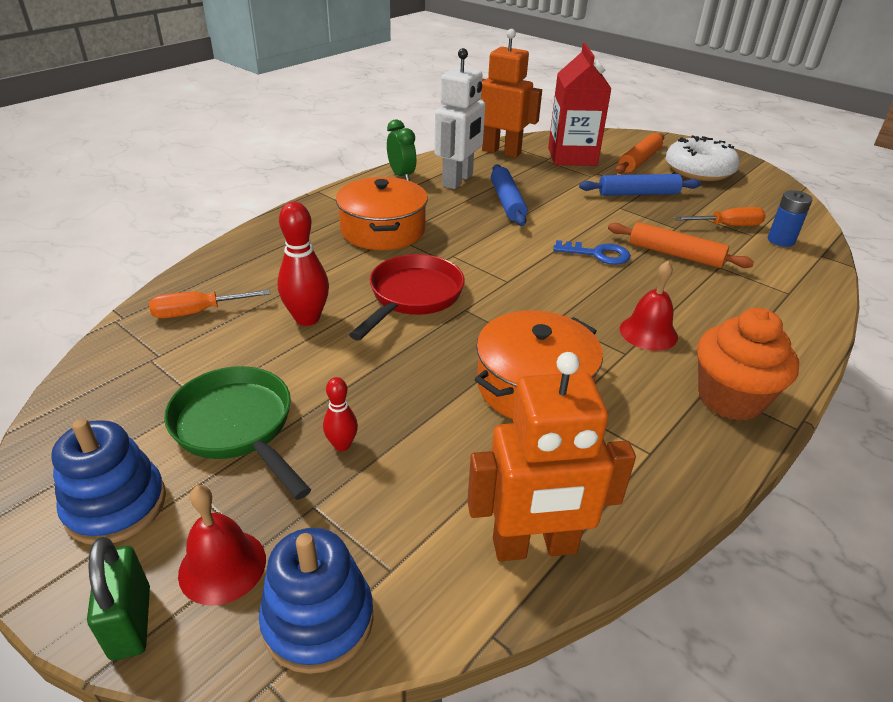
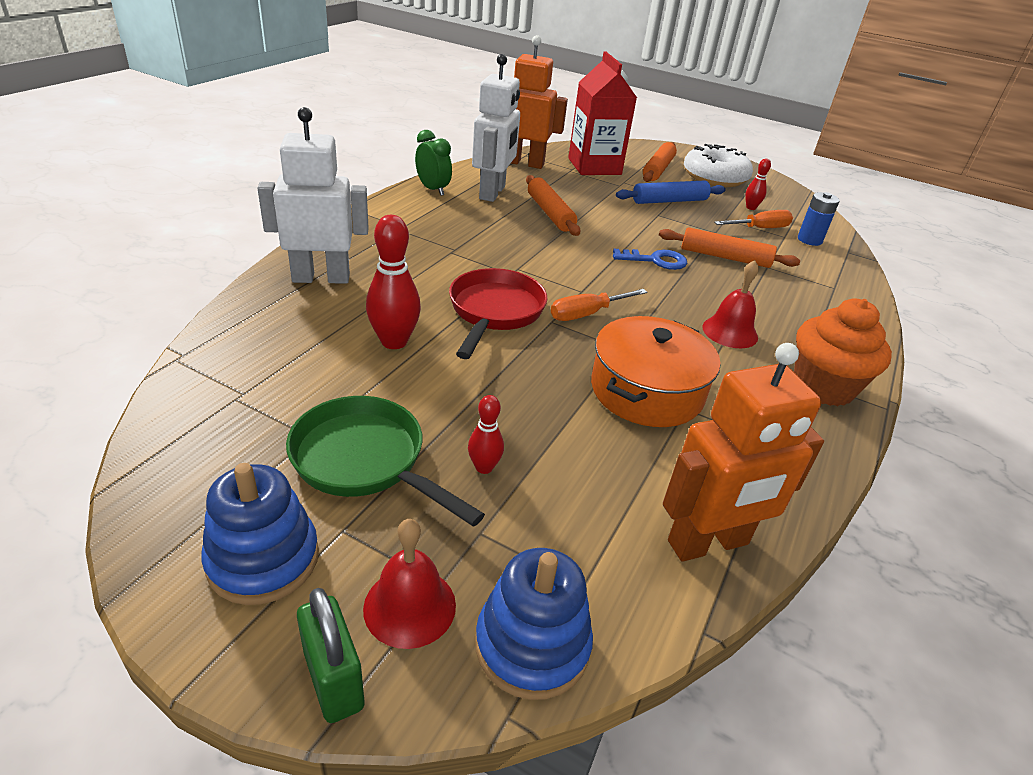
camera: 15 degrees left, 0 degrees up
(198, 312) = (270, 343): orange screwdriver -> orange screwdriver (587, 314)
(266, 255) = (321, 278): none -> white robot
(383, 230) = (436, 246): orange pot -> none
(507, 202) = (550, 213): blue rolling pin -> orange rolling pin
(726, 203) = (751, 208): none -> red bowling pin

